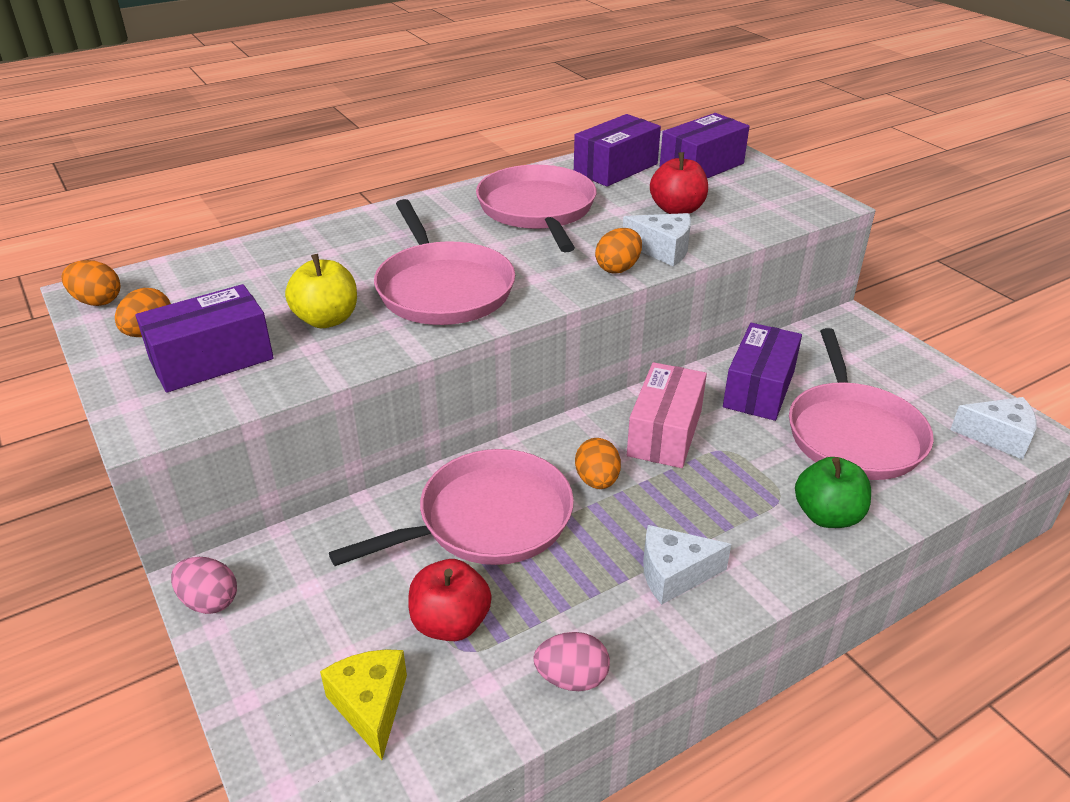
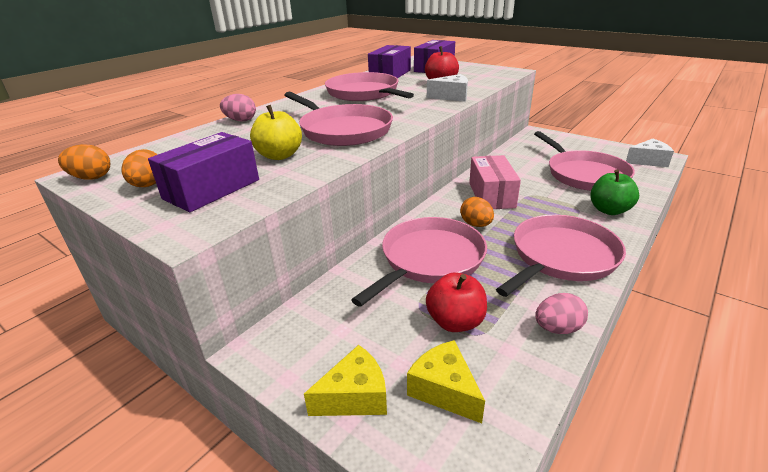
camera: 20 degrees left, 5 degrees down
(209, 601) = (270, 362): pink egg -> pink egg (241, 120)
(270, 677) = (355, 396): none -> yellow cheese
(618, 268) = (436, 106): orange egg -> none
(674, 574) = (561, 257): white cheese -> pink pan
(759, 389) = (520, 166): purple box -> none

